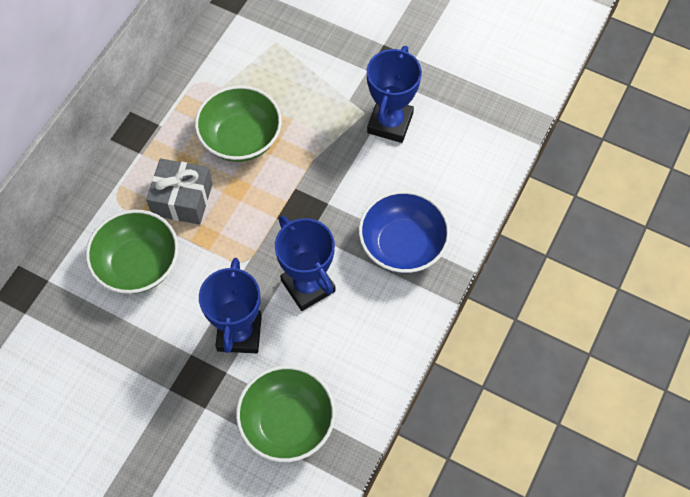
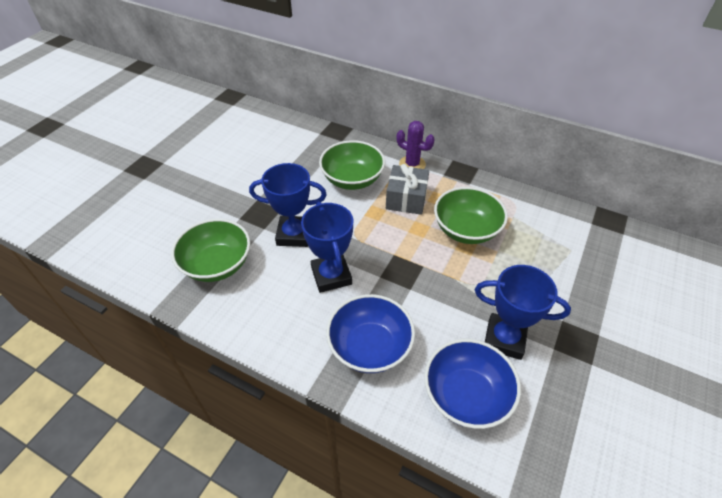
camera: 90 degrees right, 15 degrees down
(114, 188) = (412, 164): none -> purple cactus
(308, 286) = (331, 276): blue trophy -> blue trophy turned 75 degrees counterclockwise
(451, 163) = (466, 395): none -> blue bowl

